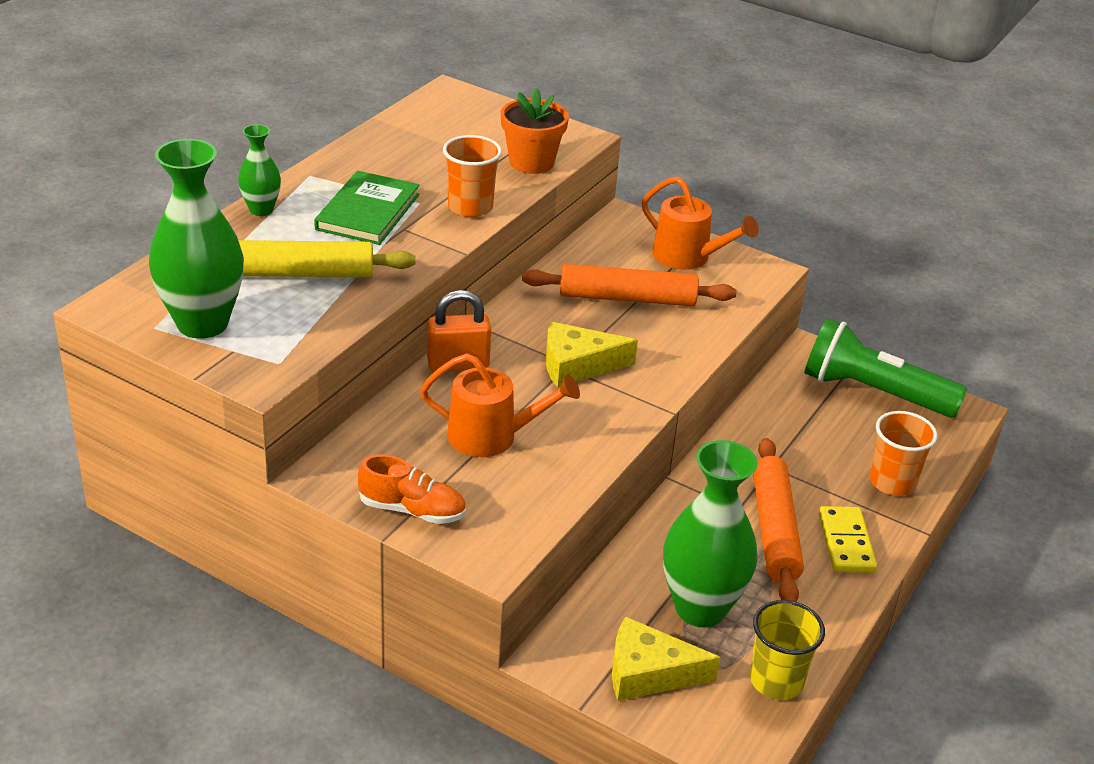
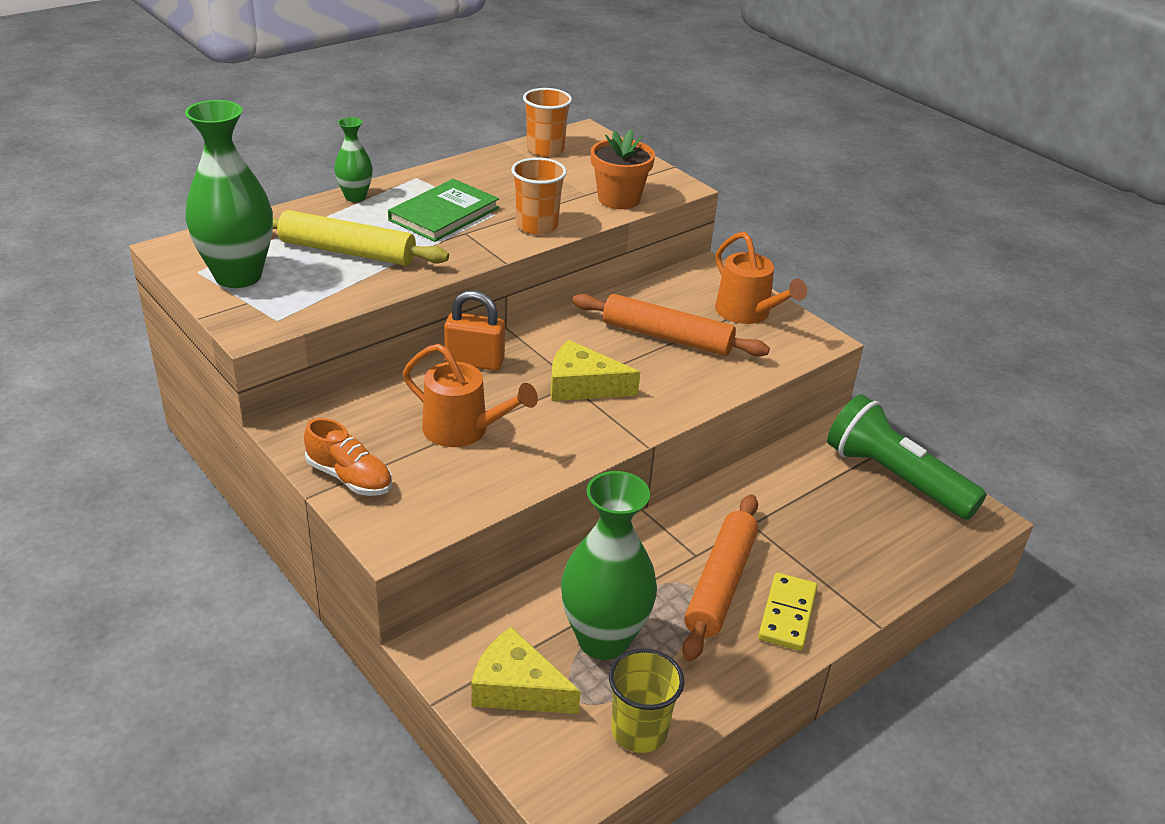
camera: 20 degrees right, 0 degrees up
(892, 482) = (868, 567): orange cup -> orange cup (545, 149)

